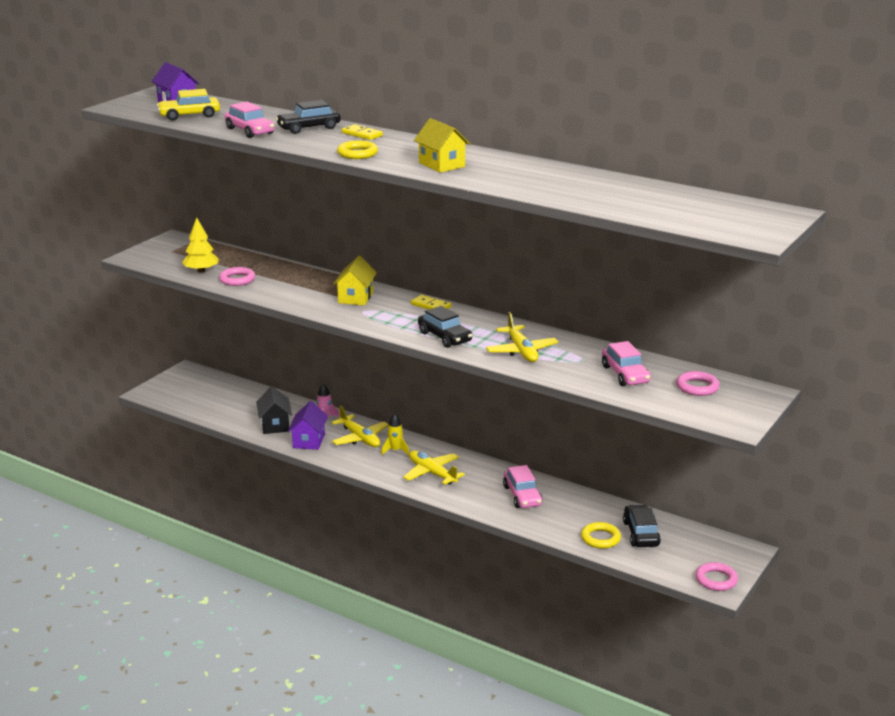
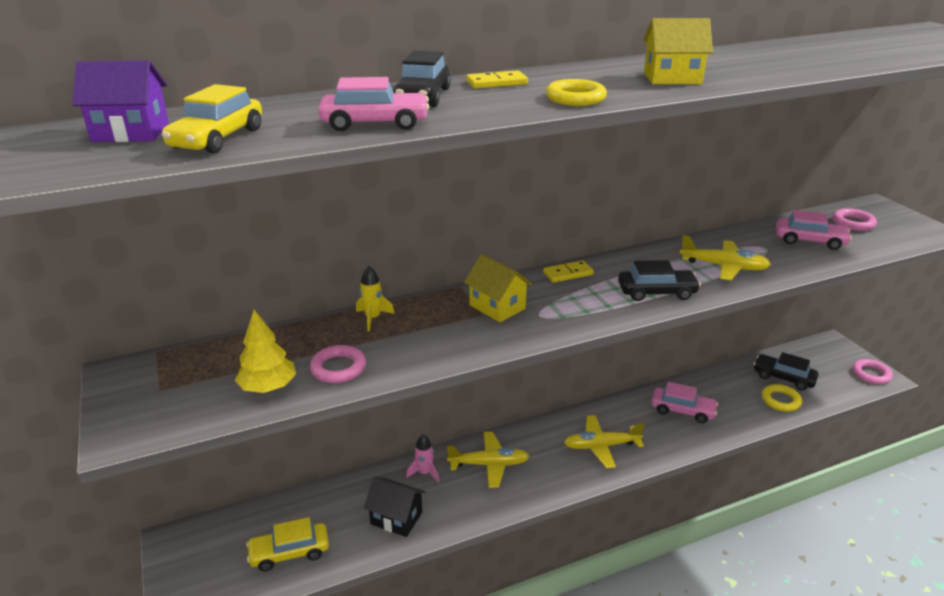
camera: 55 degrees left, 5 degrees up
(214, 405) = (289, 552): none -> yellow car
(308, 441) = (458, 505): purple house -> none
(395, 450) = (536, 451): yellow rocket -> yellow rocket (373, 318)

